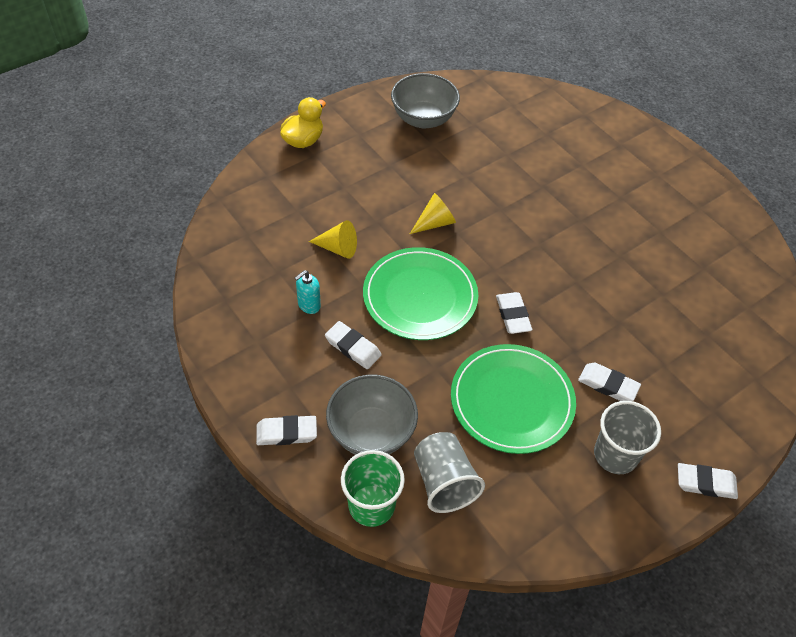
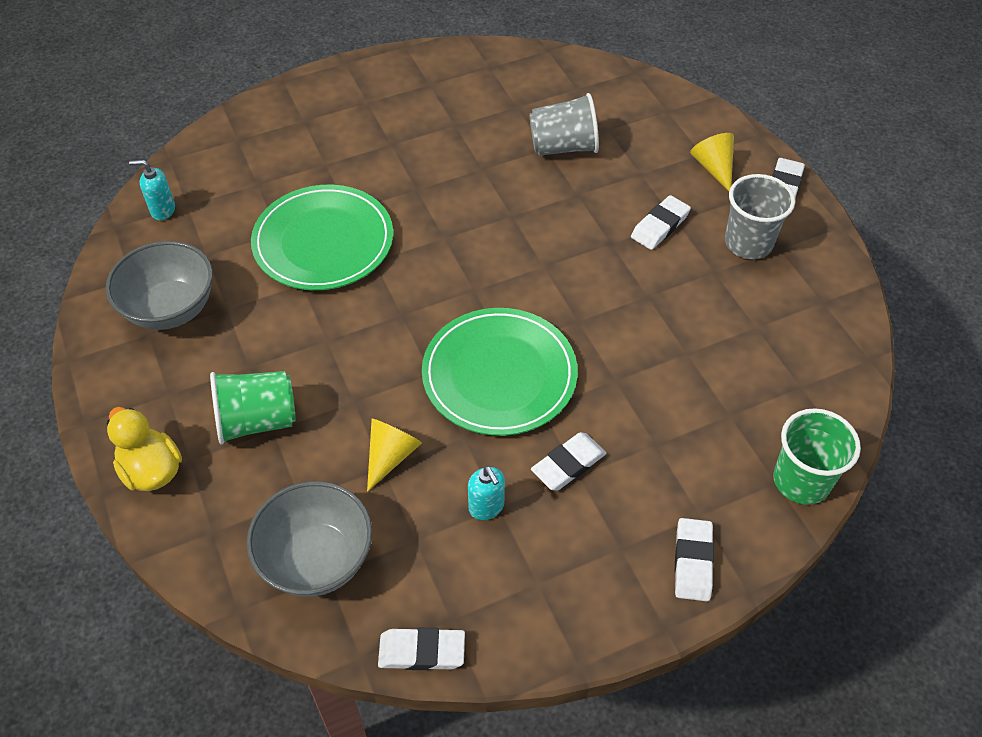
camera: 75 degrees left, 0 degrees up
(349, 178) = (257, 421): none -> green cup
(371, 432) = (701, 464): grey bowl -> grey bowl (317, 559)
(435, 223) = (377, 334): yellow cone -> yellow cone (713, 168)
(444, 482) = (773, 402): grey cup -> grey cup (563, 147)
(503, 95) = (163, 210): none -> turquoise soap dispenser
(512, 401) = (671, 315): green plate -> green plate (323, 242)
(513, 315) = (548, 286): white eraser -> white eraser (422, 651)

